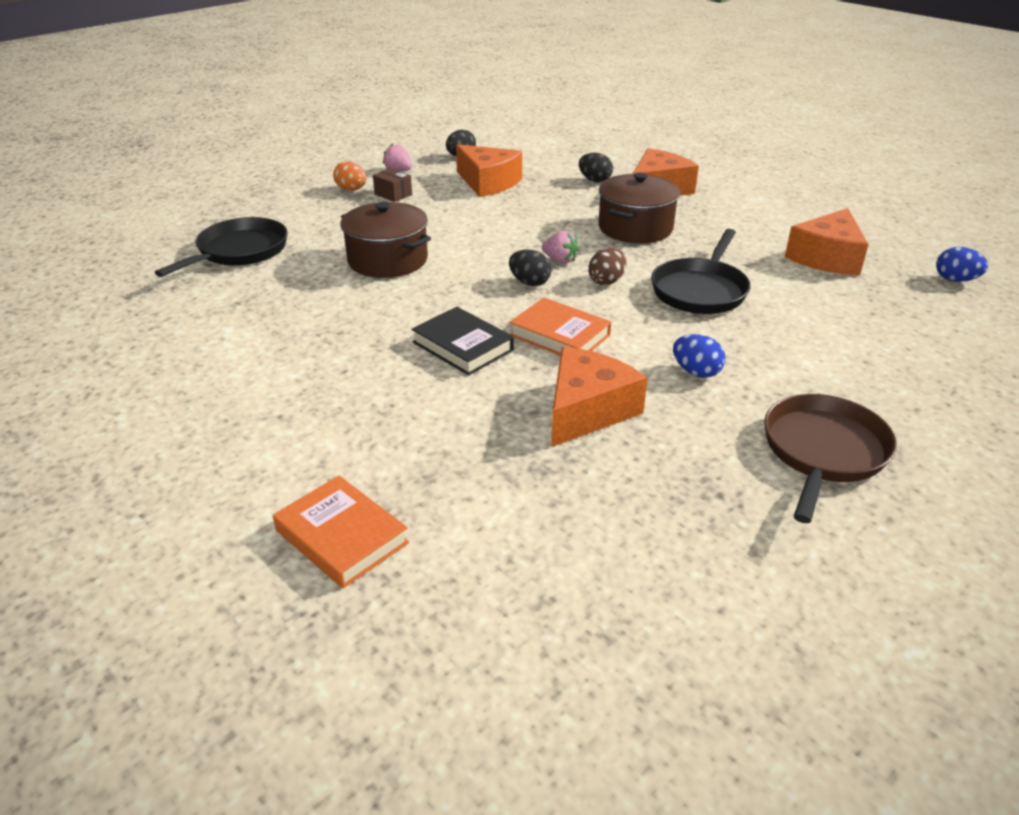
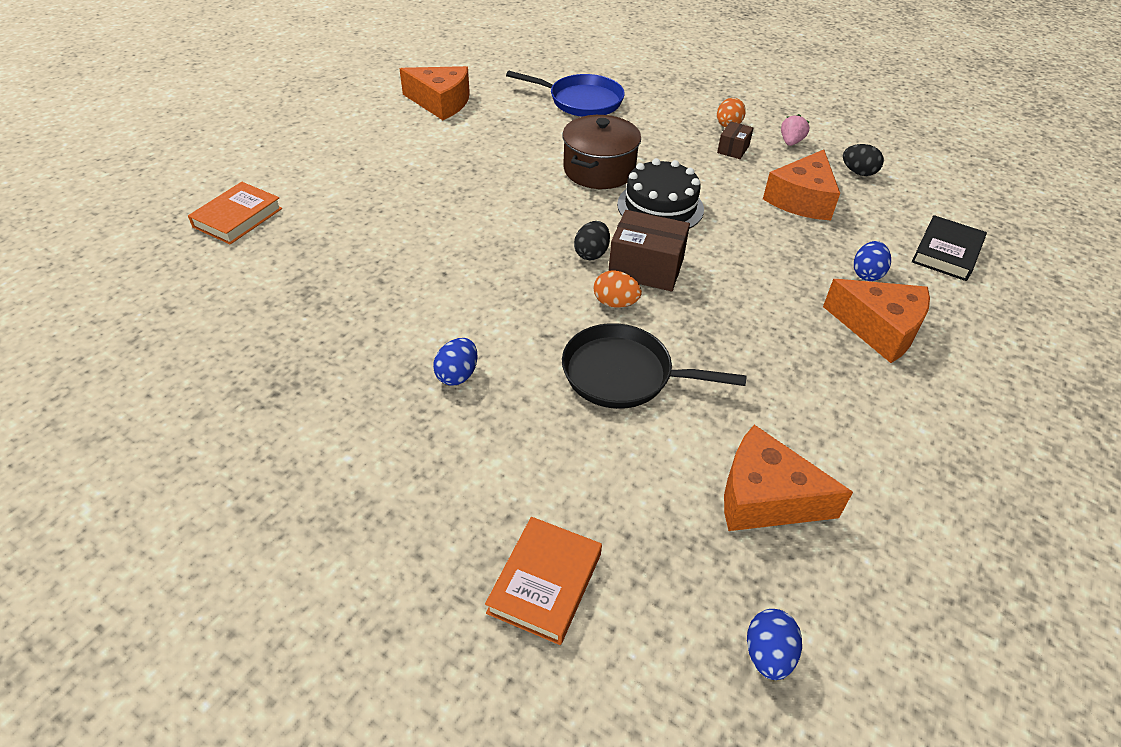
camera: 75 degrees right, 10 degrees up
(239, 251) = (581, 101): black pan -> blue pan
(463, 346) = (468, 231): black book -> black book (946, 253)
(469, 240) = (660, 207): none -> black cake
(560, 260) = (646, 268): pink strawberry -> brown box
(560, 335) = (501, 282): orange book -> orange book (545, 583)
(587, 410) = (385, 309): orange cheese -> orange cheese (441, 102)
(594, 180) = (867, 274): black egg -> blue egg
(606, 281) = (615, 303): brown egg -> orange egg
(635, 228) = (753, 316): brown pot -> none
(823, 452) = (336, 467): brown pan -> none

